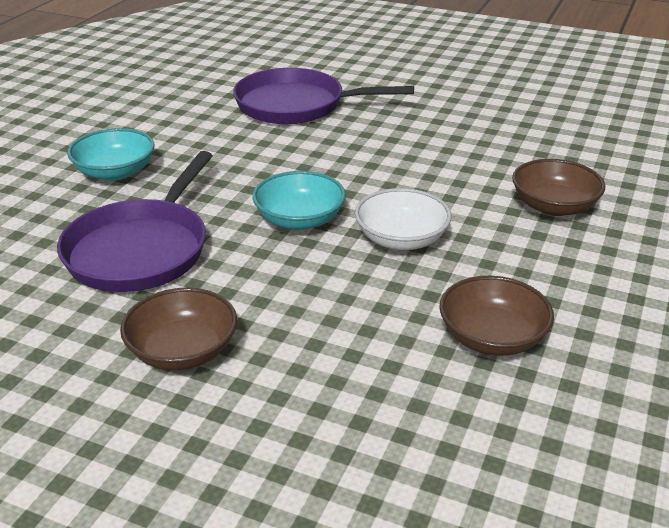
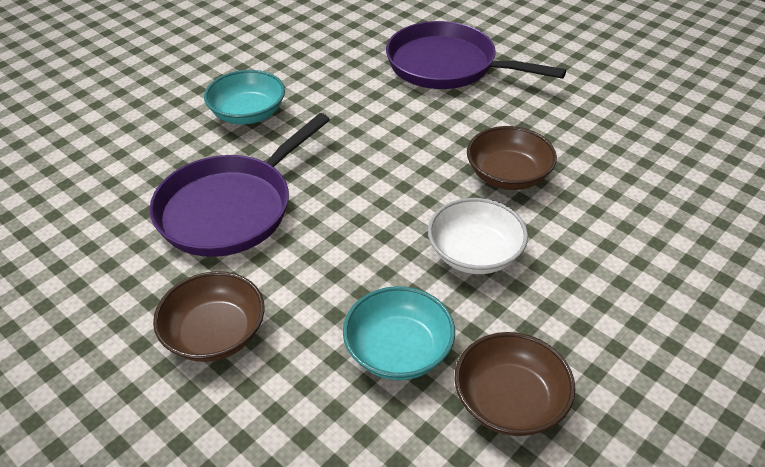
camera: 20 degrees right, 10 degrees up
(299, 220) = (387, 207): turquoise bowl -> turquoise bowl (398, 351)
(554, 206) = (655, 249): brown bowl -> brown bowl (508, 175)

